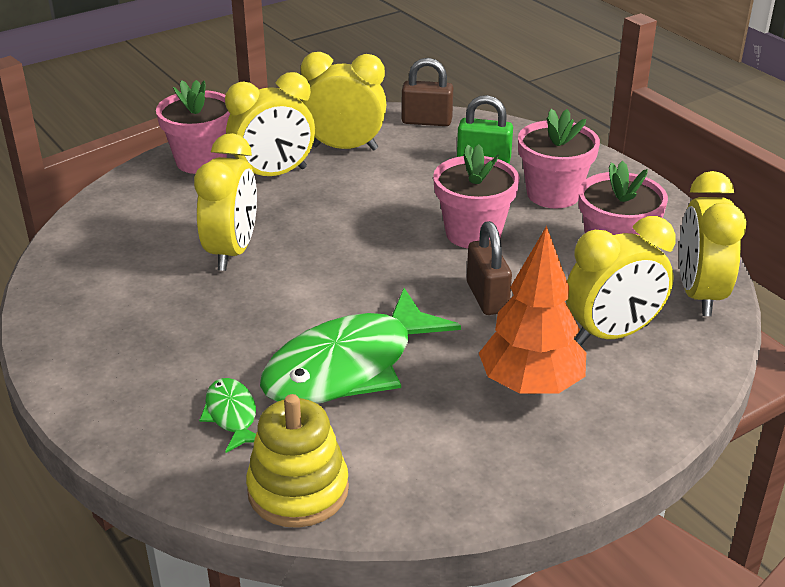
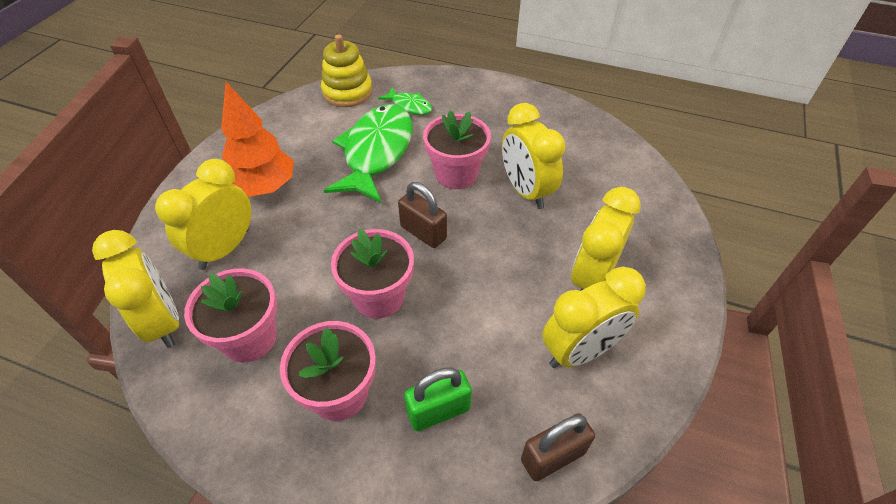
camera: 145 degrees right, 15 degrees up
(201, 161) = (662, 262): pink flower pot -> pink flower pot (456, 174)
(487, 297) = (328, 238): brown padlock -> brown padlock (423, 232)

